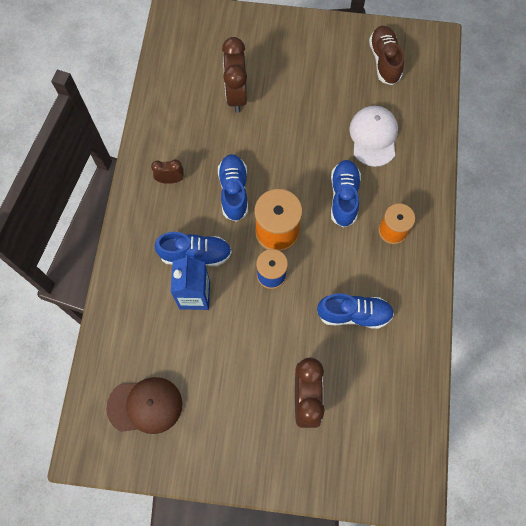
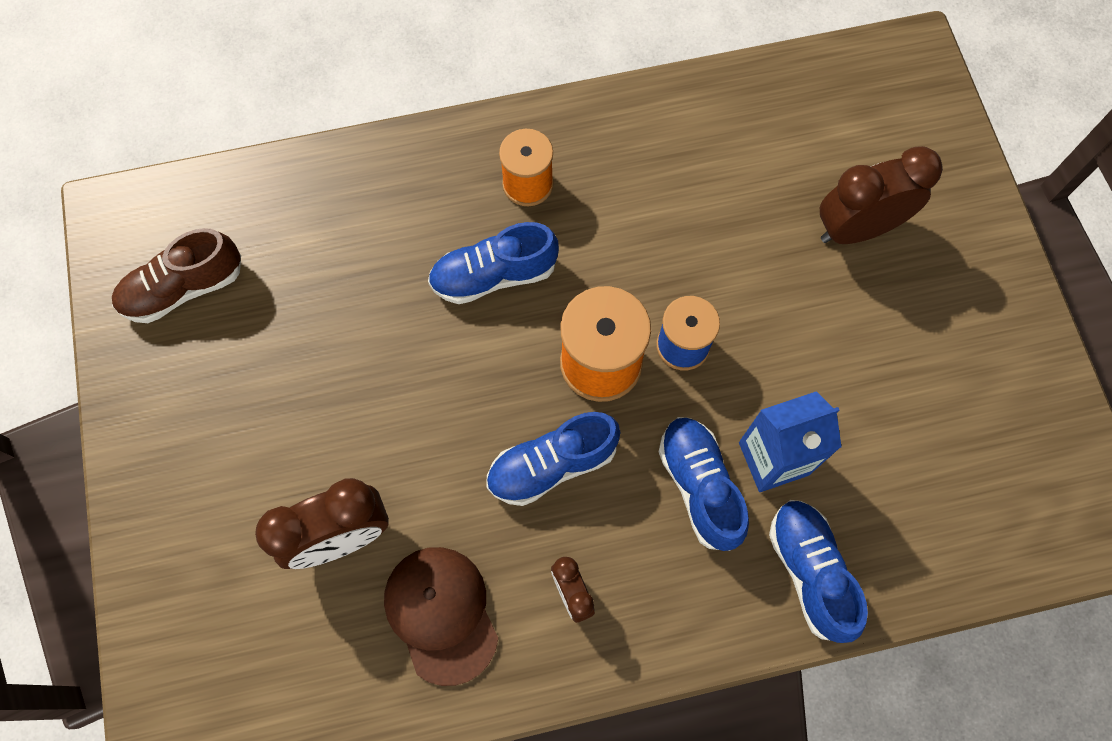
camera: 110 degrees left, 0 degrees up
(145, 405) = (990, 465): brown cap -> brown cap (441, 614)
(354, 314) = (694, 201): blue shoe -> blue shoe (810, 572)
(373, 137) = (356, 262): white cap -> none

